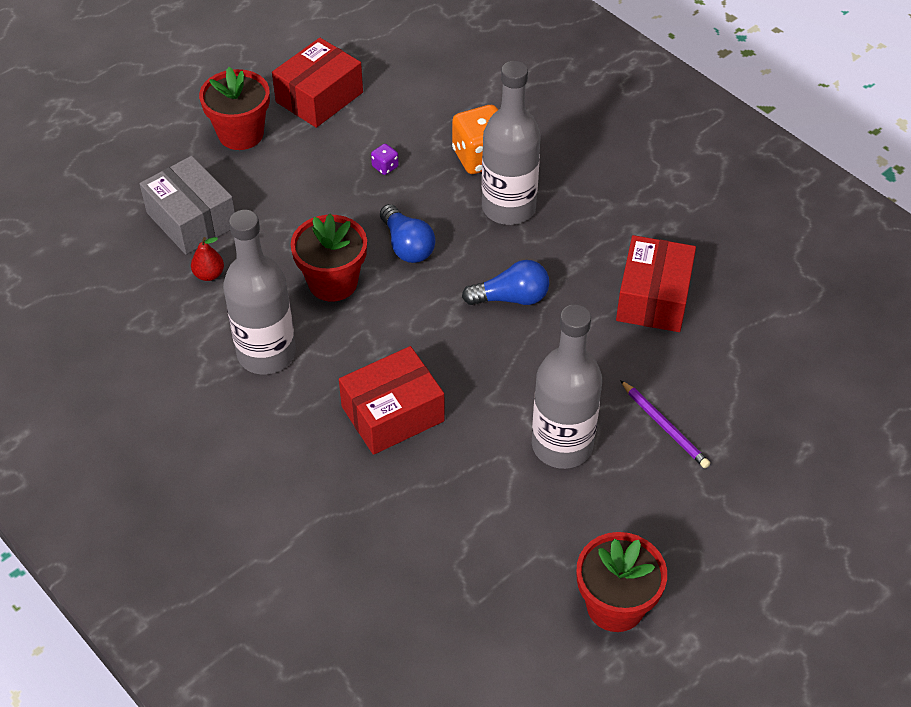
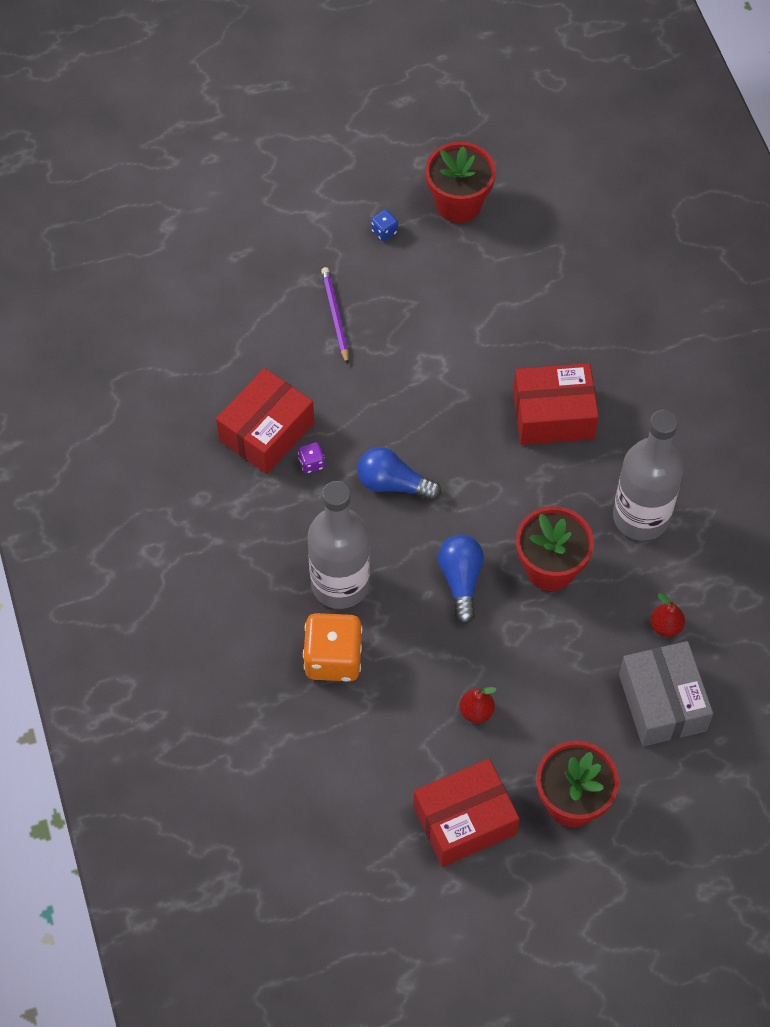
camera: 155 degrees left, 10 degrees up
(345, 163) = (476, 711): none -> red pear
(385, 167) = (437, 688): purple dice -> purple dice (311, 463)
(562, 445) = (427, 333): grey bottle -> none
(675, 537) = (384, 231): none -> blue dice

